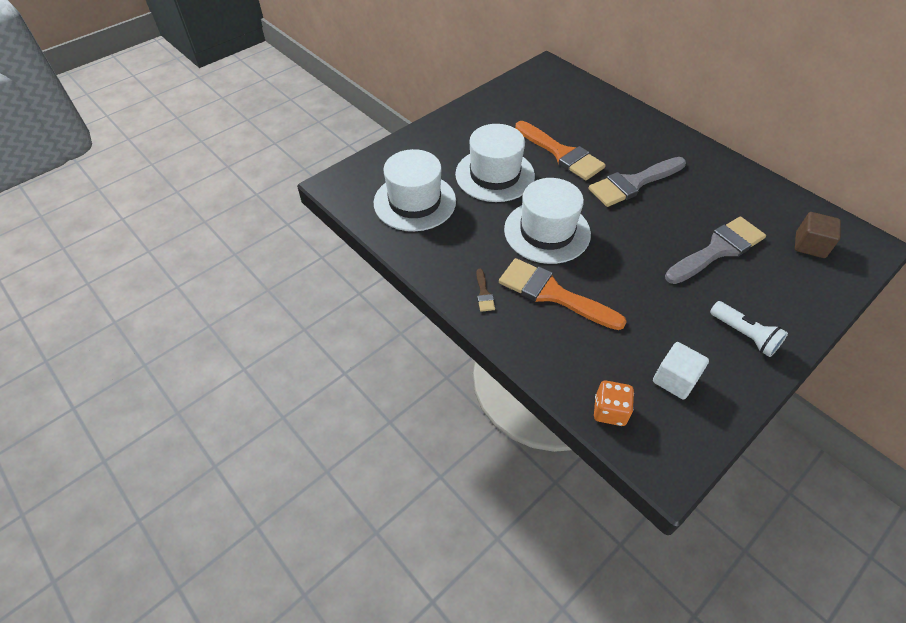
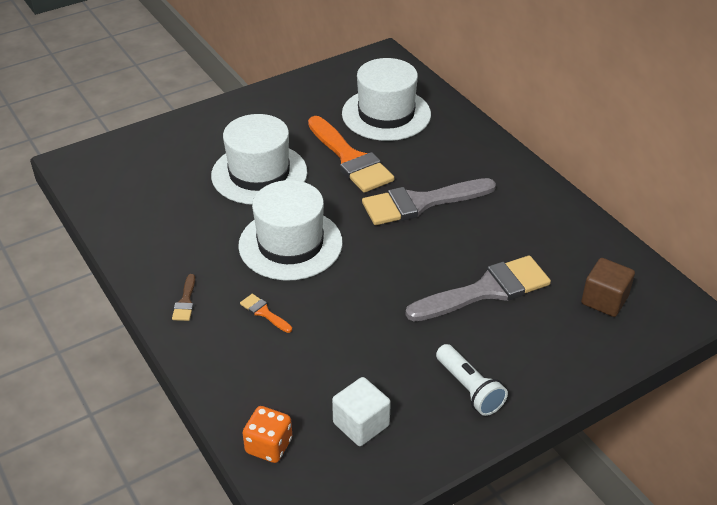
camera: 10 degrees right, 10 degrees down
(414, 202) = (153, 192): white hat -> white hat (386, 114)
(552, 294) = (264, 312): orange brush -> orange brush, size x0.42

